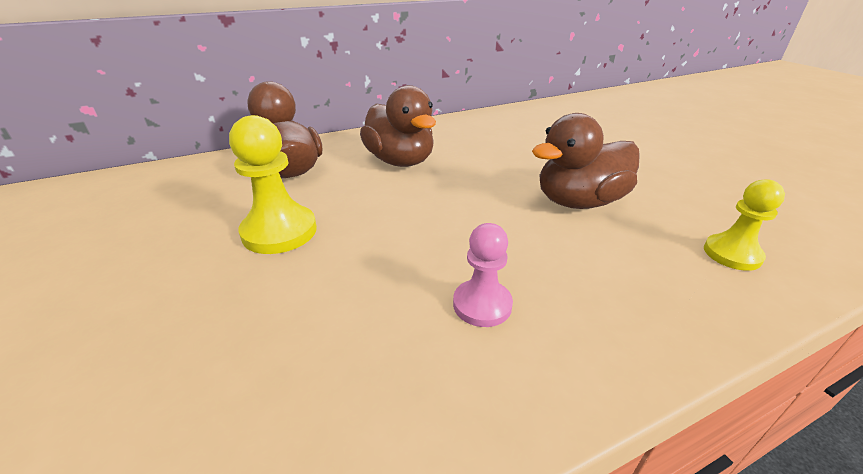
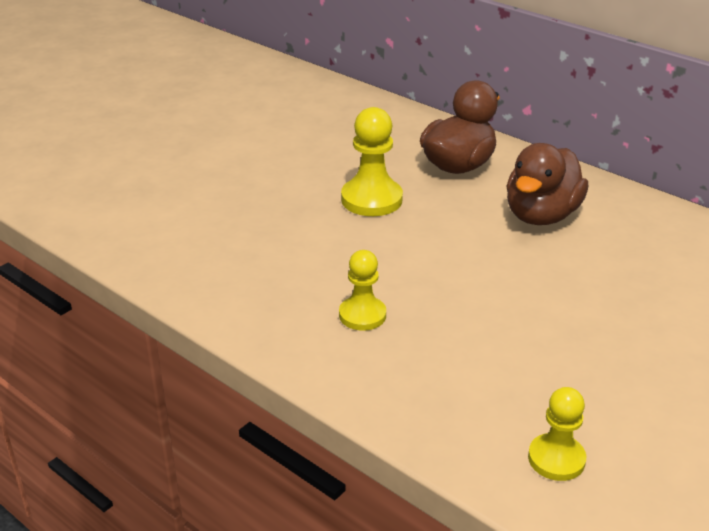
camera: 65 degrees right, 0 degrees up
(482, 305) = (362, 315): pink pawn -> yellow pawn
(579, 202) = (570, 346): brown duck -> none

